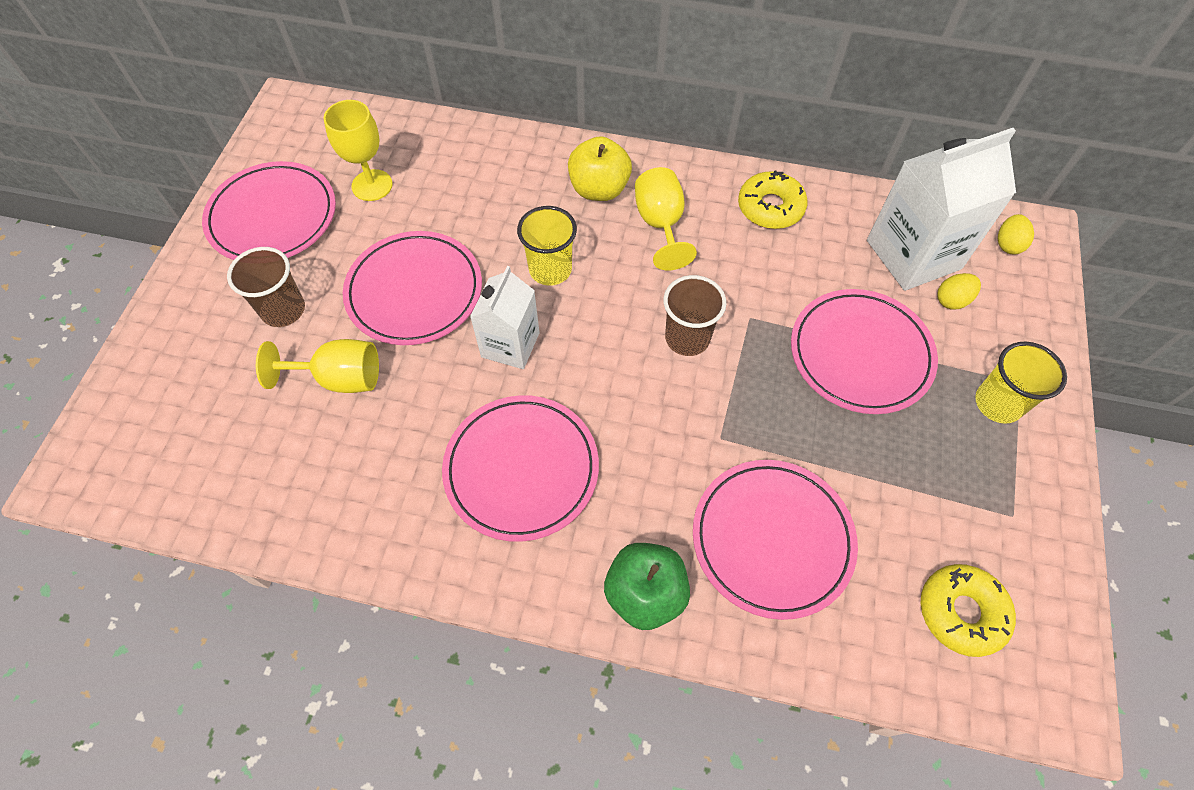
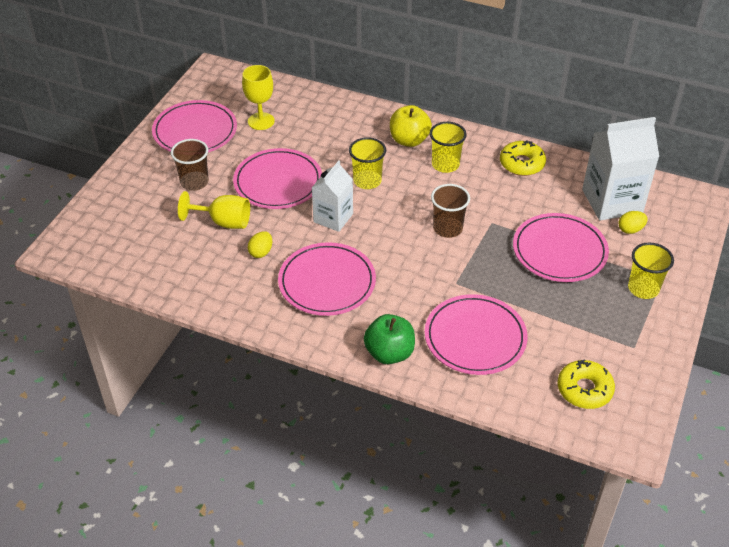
camera: 10 degrees right, 15 degrees down
(660, 224) = (445, 164): yellow goblet -> yellow cup
(1008, 244) = (679, 203): yellow egg -> yellow egg (261, 252)

